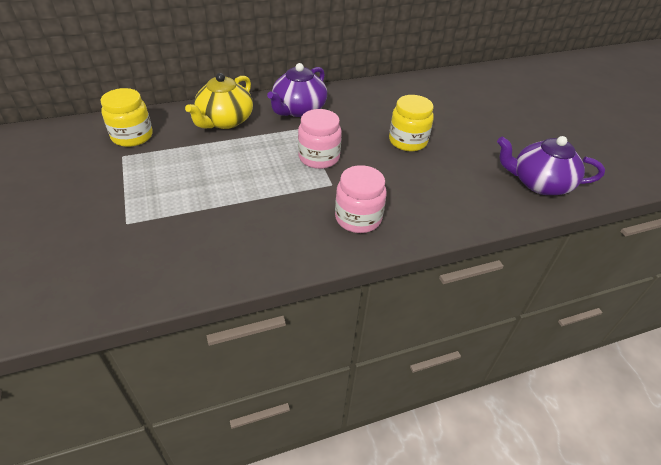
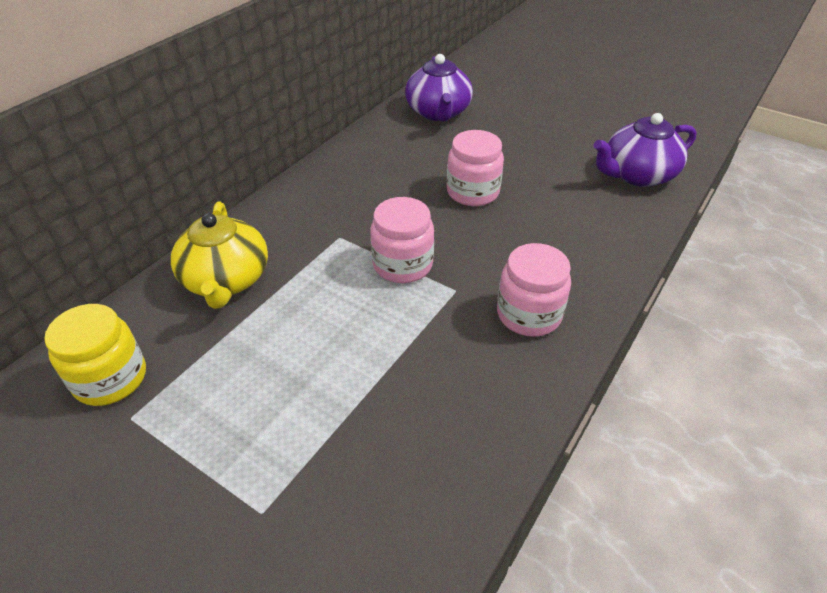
camera: 35 degrees left, 0 degrees up
(298, 109) = (306, 215): purple teapot -> purple teapot (438, 112)
(408, 141) = (473, 192): yellow jar -> pink jar

